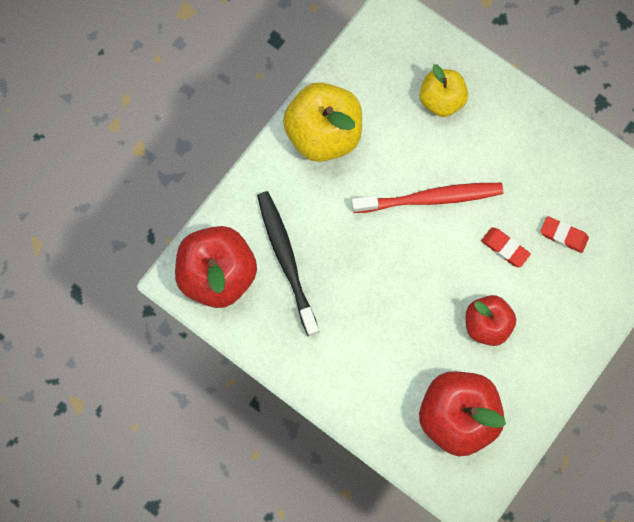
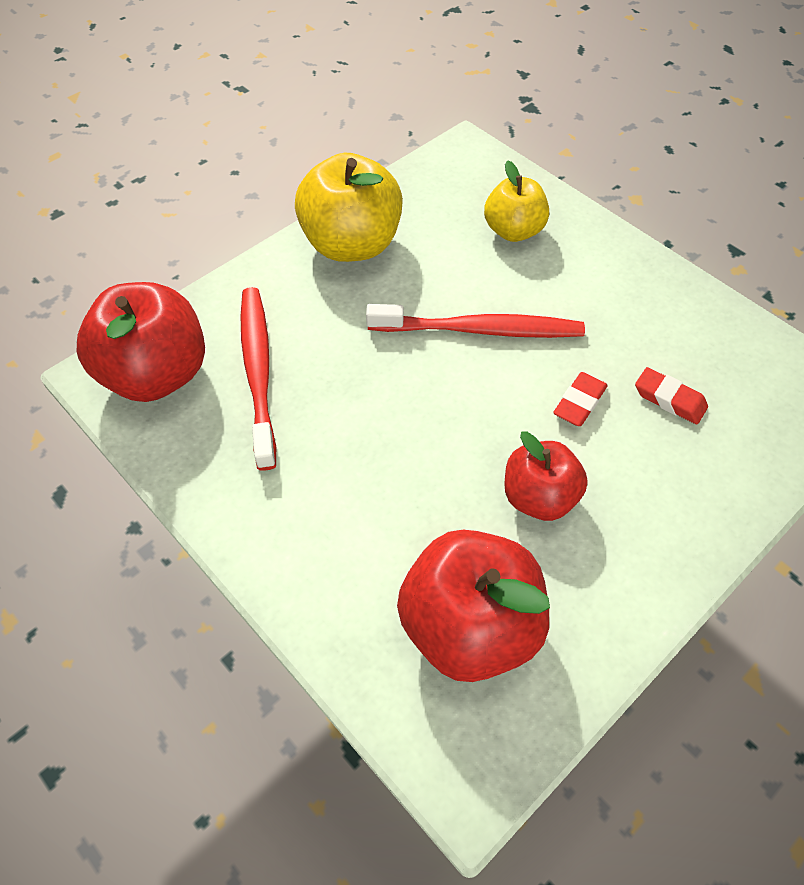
camera: 10 degrees right, 20 degrees down
(286, 260) = (258, 372): black toothbrush -> red toothbrush
(504, 248) = (579, 402): red eraser -> red eraser turned 75 degrees clockwise

